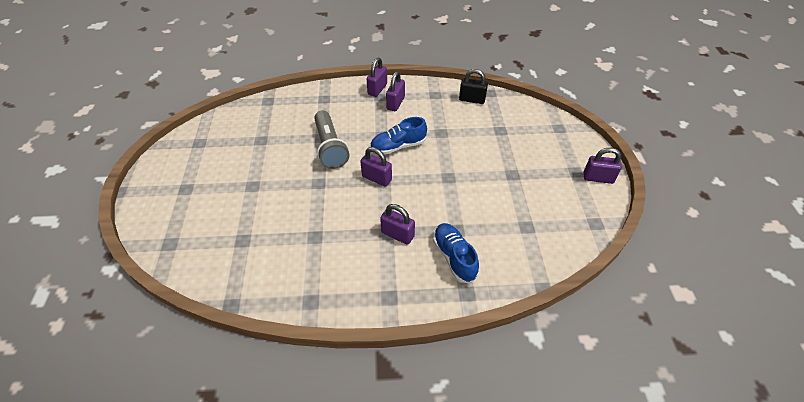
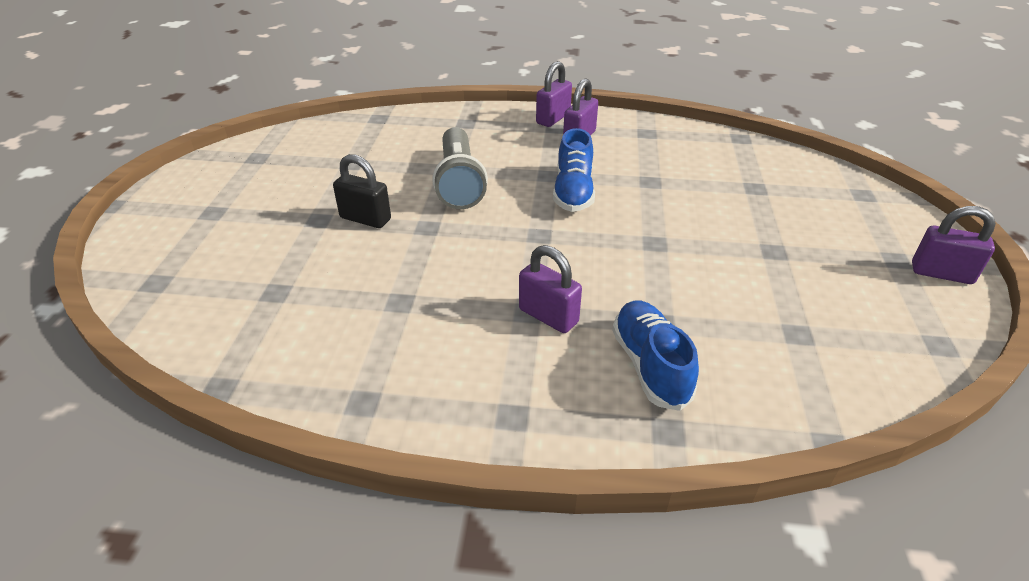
camera: 10 degrees right, 10 degrees down
(377, 178) = (528, 231): purple padlock -> none
(398, 146) = (573, 192): blue shoe -> blue shoe turned 75 degrees counterclockwise
(472, 99) = (708, 144): black padlock -> black padlock (365, 219)

